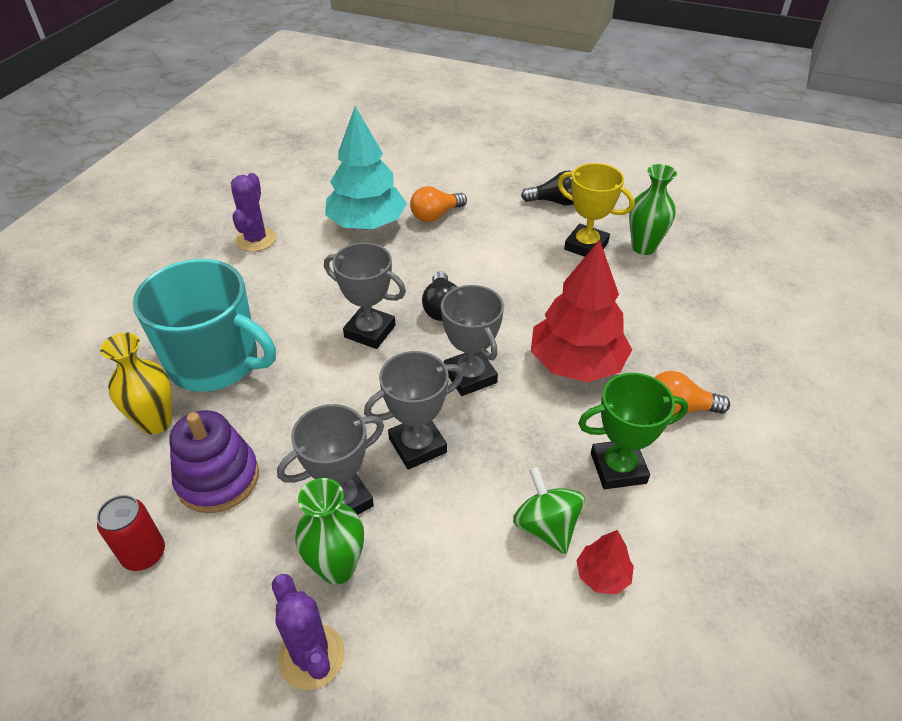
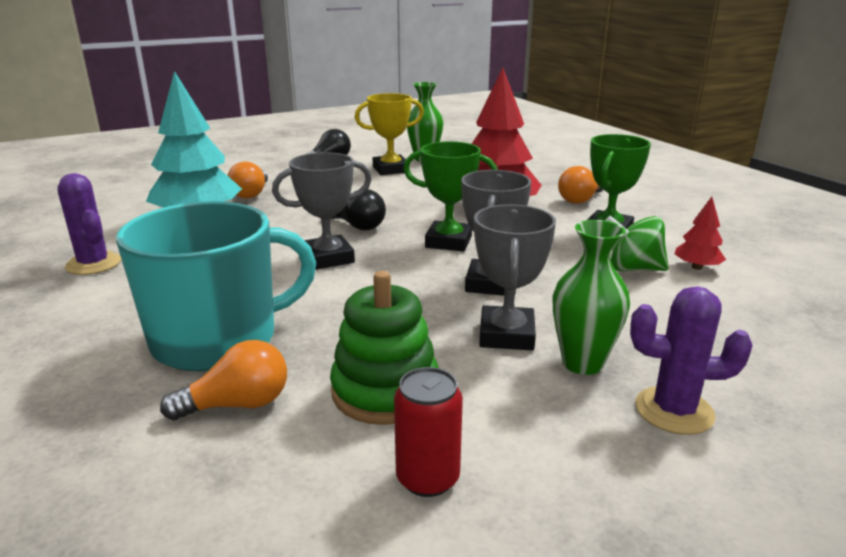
camera: 50 degrees left, 20 degrees down
(156, 422) = (238, 405): yellow vase -> orange light bulb
(218, 478) = (385, 391): purple stacking toy -> green stacking toy
(470, 376) = (448, 242): grey trophy -> green trophy

